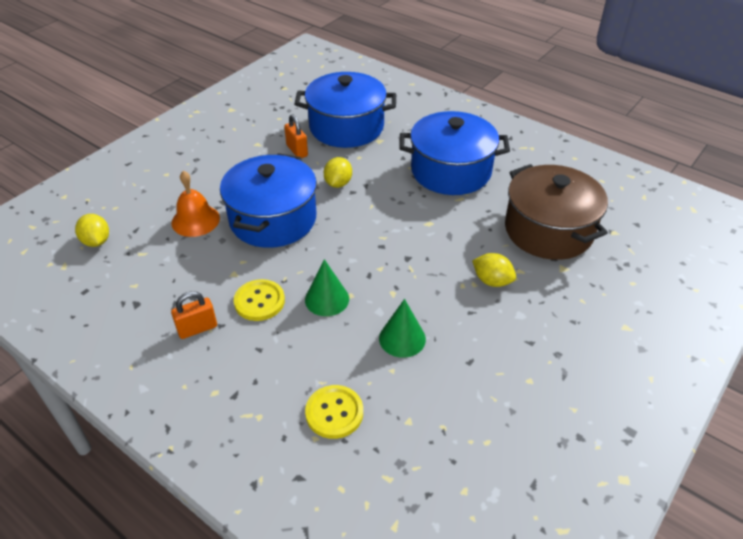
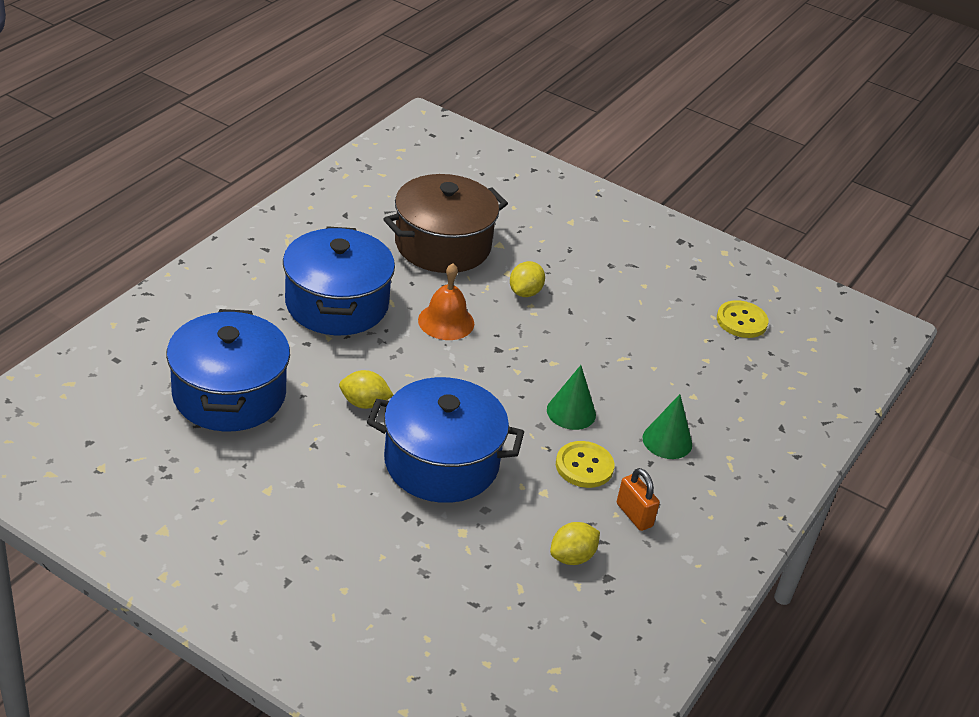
camera: 100 degrees left, 5 degrees down
(96, 241) = (503, 643): yellow lemon -> yellow lemon (572, 557)
(195, 220) = (449, 540): orange bell -> orange bell (446, 321)
(297, 150) = (287, 445): orange padlock -> none
(334, 413) = (711, 406): yellow button -> yellow button (741, 321)
(402, 338) = (614, 359): green cone -> green cone (667, 441)

